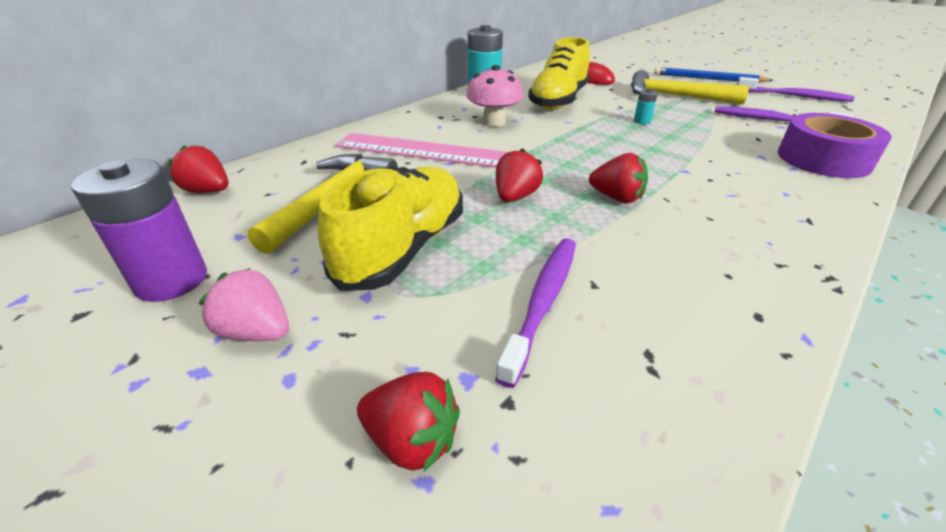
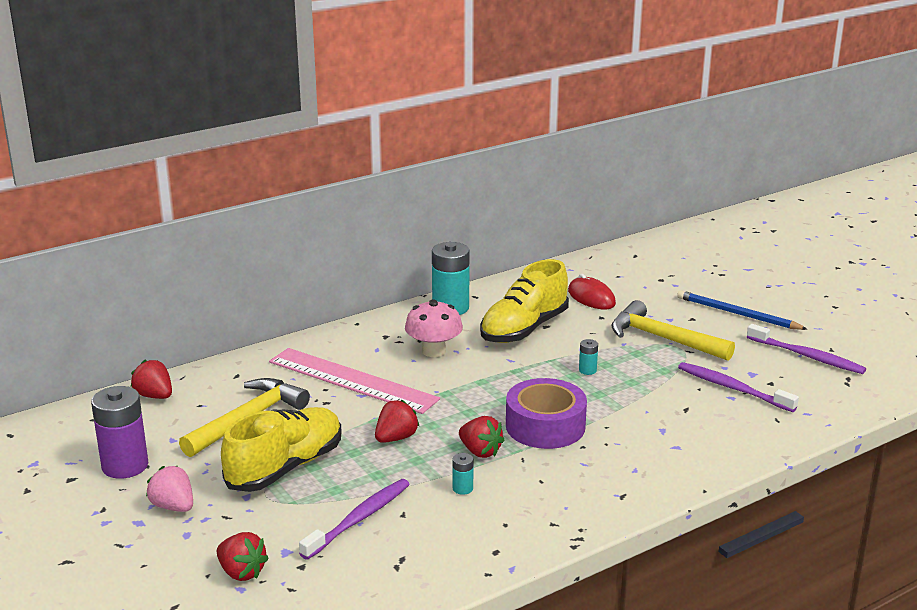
camera: 15 degrees right, 10 degrees down
(636, 239) = (462, 488): none -> turquoise battery
(823, 159) = (718, 442): purple tape -> purple tape (545, 426)

